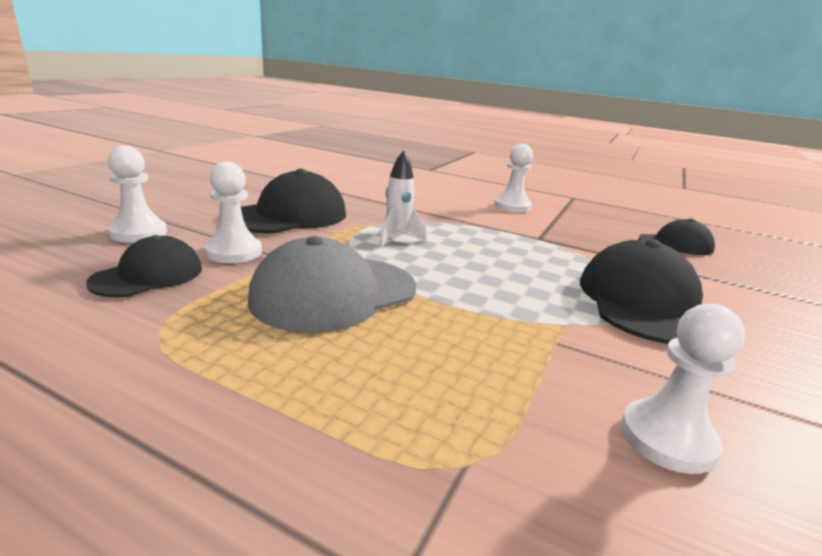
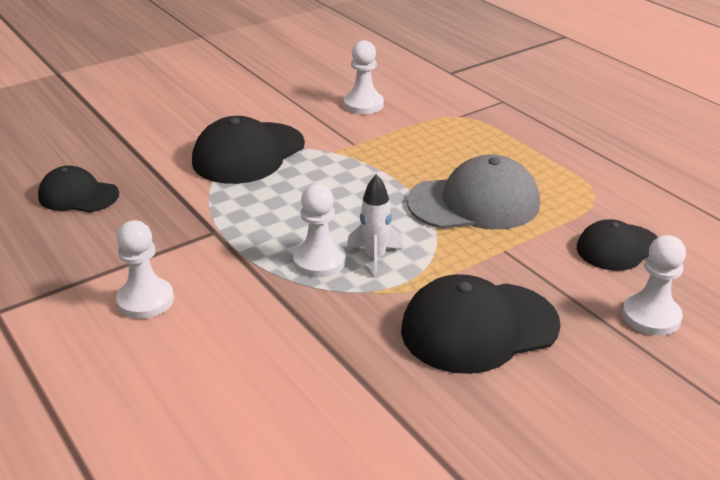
camera: 150 degrees left, 10 degrees up
(234, 252) = (549, 265): white pawn -> white pawn (319, 261)

